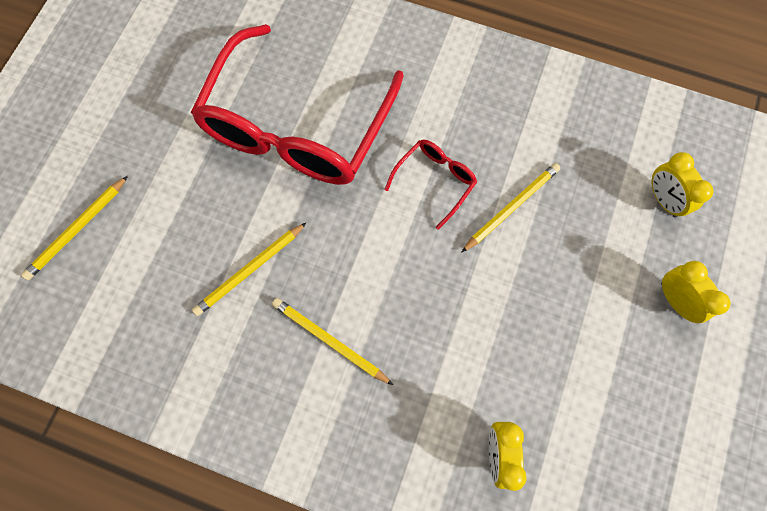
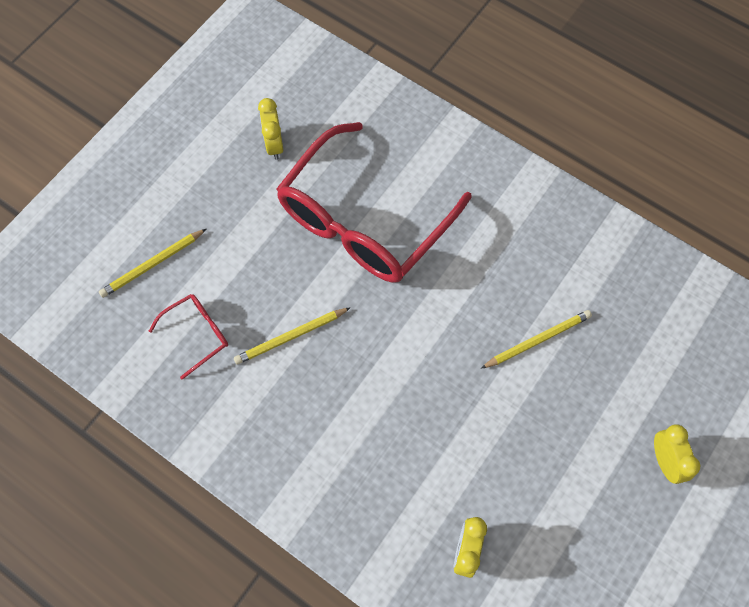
camera: 15 degrees right, 5 degrees down
(329, 341) = (344, 415): yellow pencil -> none
(434, 181) = (474, 300): red glasses -> red glasses (196, 334)
(663, 199) = (681, 368): yellow clock -> yellow clock (274, 145)

